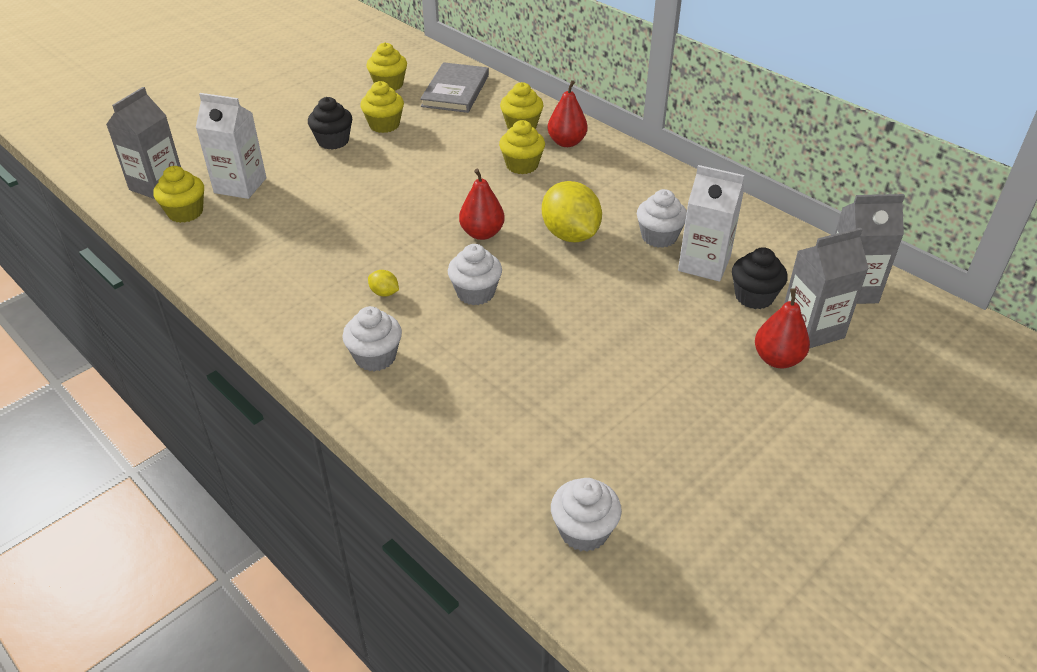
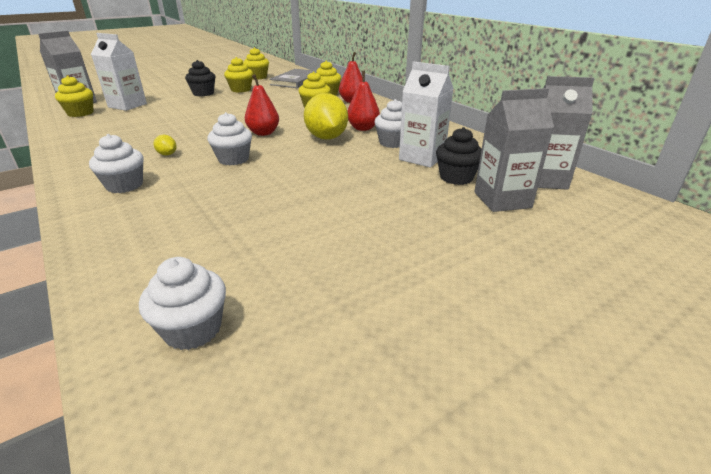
camera: 10 degrees right, 10 degrees down
(777, 359) = (463, 216): red pear -> red pear (363, 128)

